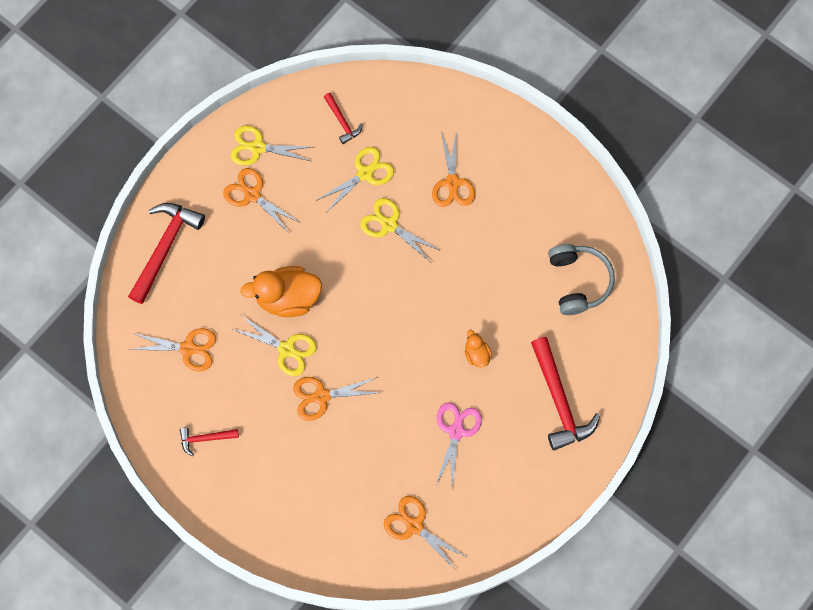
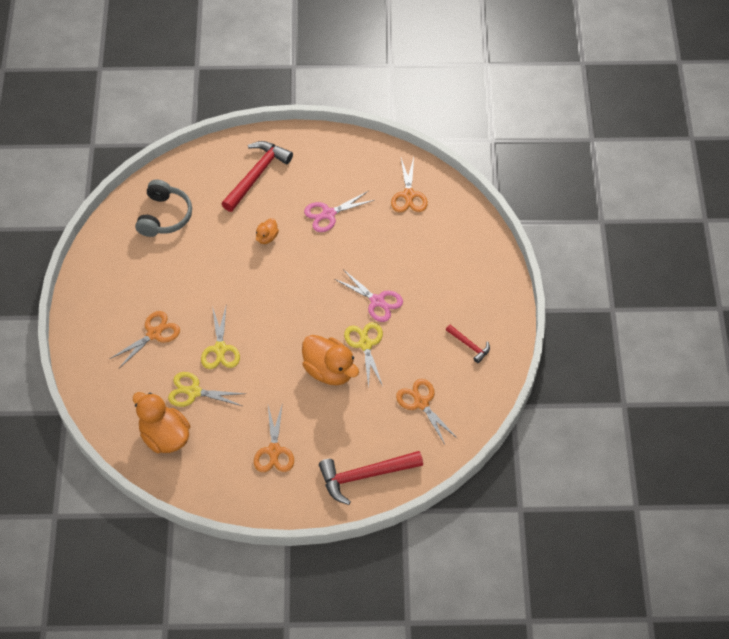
camera: 130 degrees left, 15 degrees down
(257, 147) = (234, 476): yellow scissors -> none
(321, 396) = (377, 301): orange scissors -> pink scissors
(342, 121) = (164, 436): red hammer -> orange duck
(578, 281) = (164, 216): grey headphones -> grey headphones turned 150 degrees clockwise

